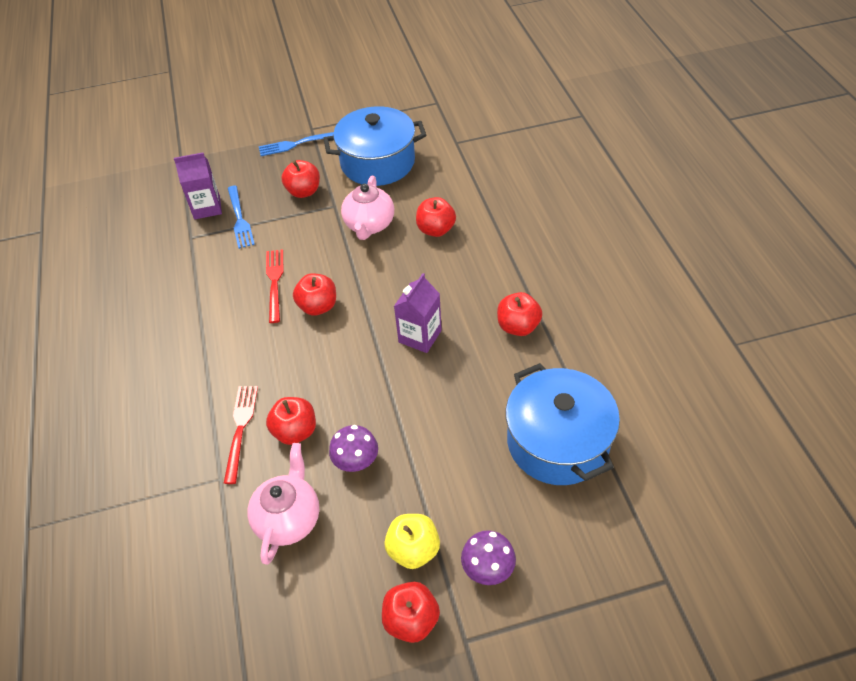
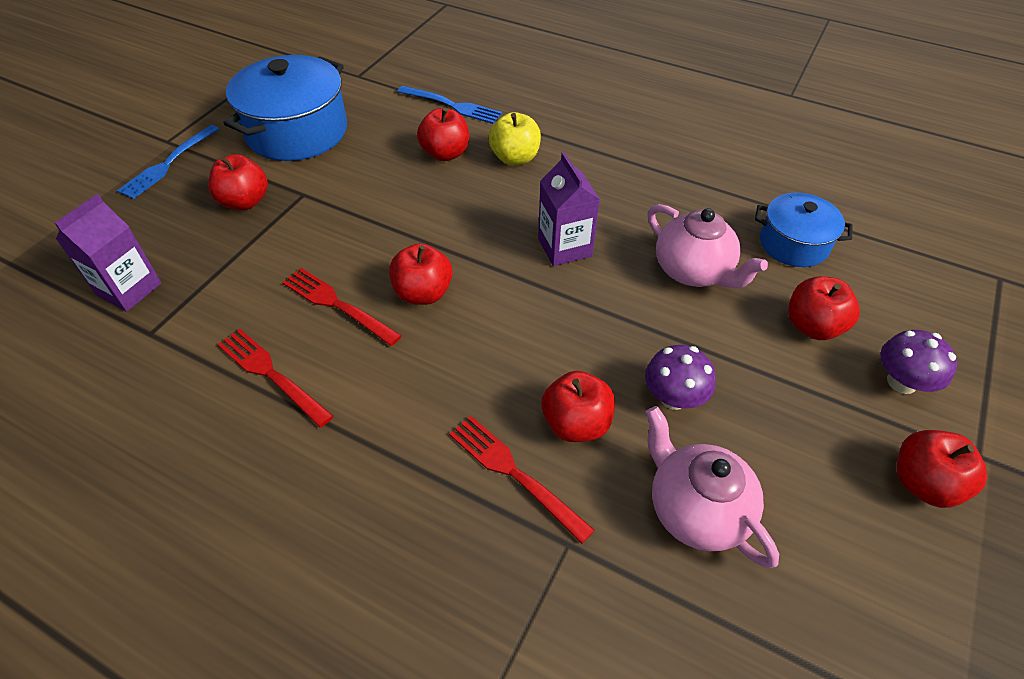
camera: 50 degrees left, 0 degrees up
(209, 296) = (271, 374): none -> red fork
(240, 219) = (196, 273): blue fork -> blue fork (452, 105)
(369, 225) = (370, 188): pink teapot -> pink teapot (693, 271)
(413, 550) = (833, 424): yellow apple -> yellow apple (515, 158)
(518, 326) = (633, 182): red apple -> red apple (812, 326)
(557, 442) = (793, 244): blue pot -> blue pot, size x0.58

